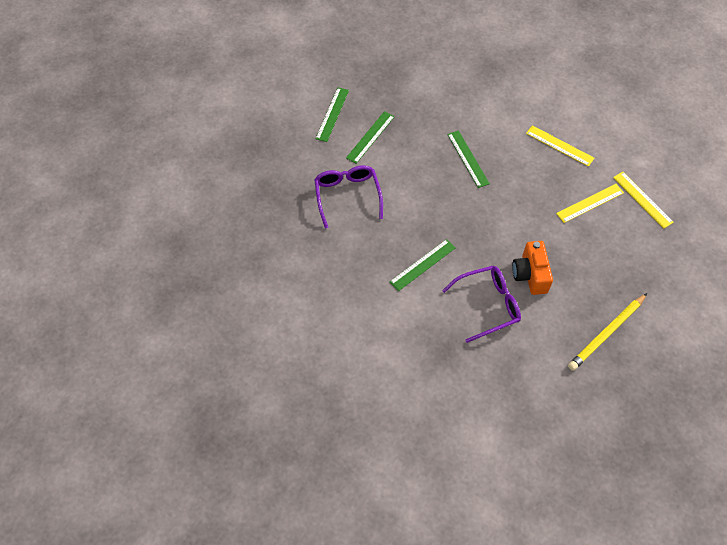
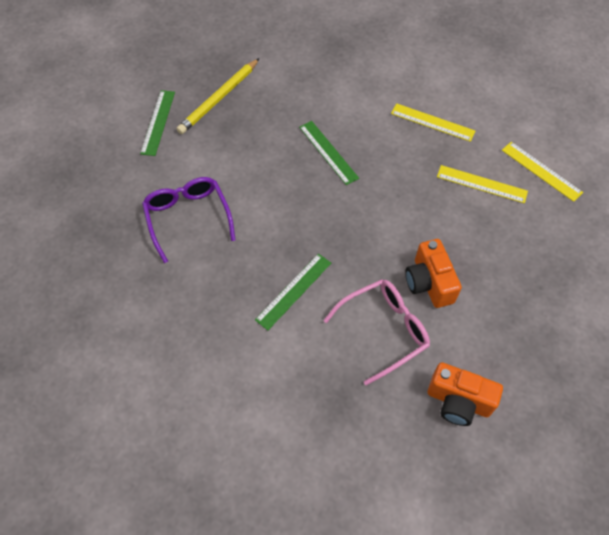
camera: 10 degrees left, 0 degrees up
(370, 137) = (207, 143): green ruler -> none
(487, 305) = (383, 331): purple glasses -> pink glasses
(535, 365) = (458, 401): none -> orange camera
(590, 203) = (481, 184): yellow ruler -> yellow ruler turned 60 degrees clockwise
(606, 333) = (537, 343): yellow pencil -> yellow pencil (219, 98)

